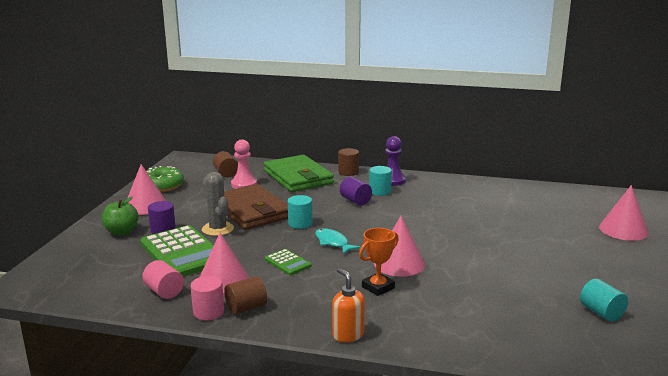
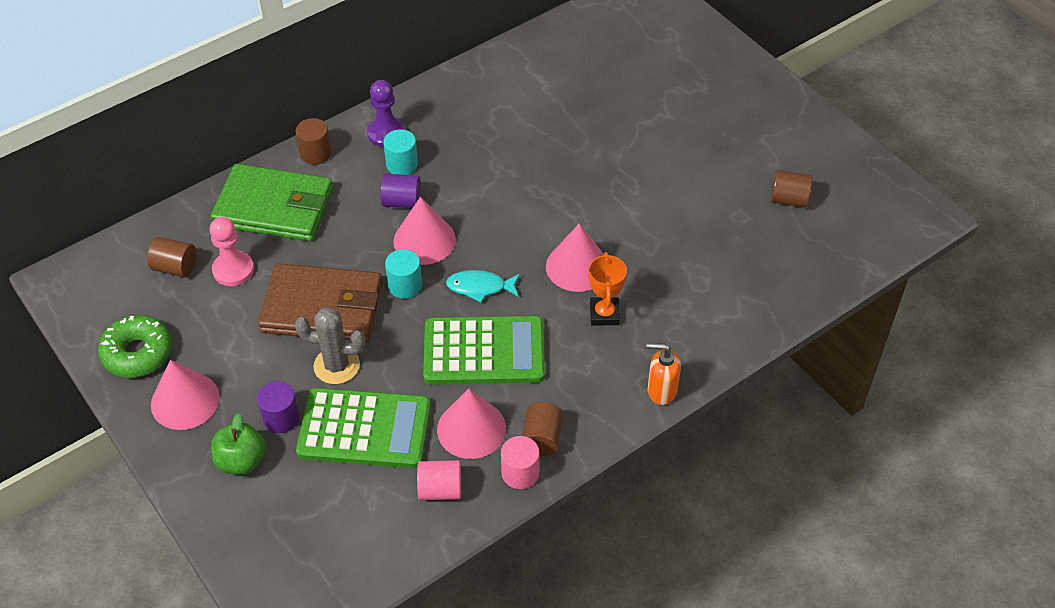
camera: 50 degrees left, 30 degrees up
(287, 263) = (484, 351): green calculator -> green calculator, size x2.10
(601, 313) = (789, 199): turquoise cylinder -> brown cylinder
(623, 230) = (685, 61): pink cone -> pink cone (424, 240)

